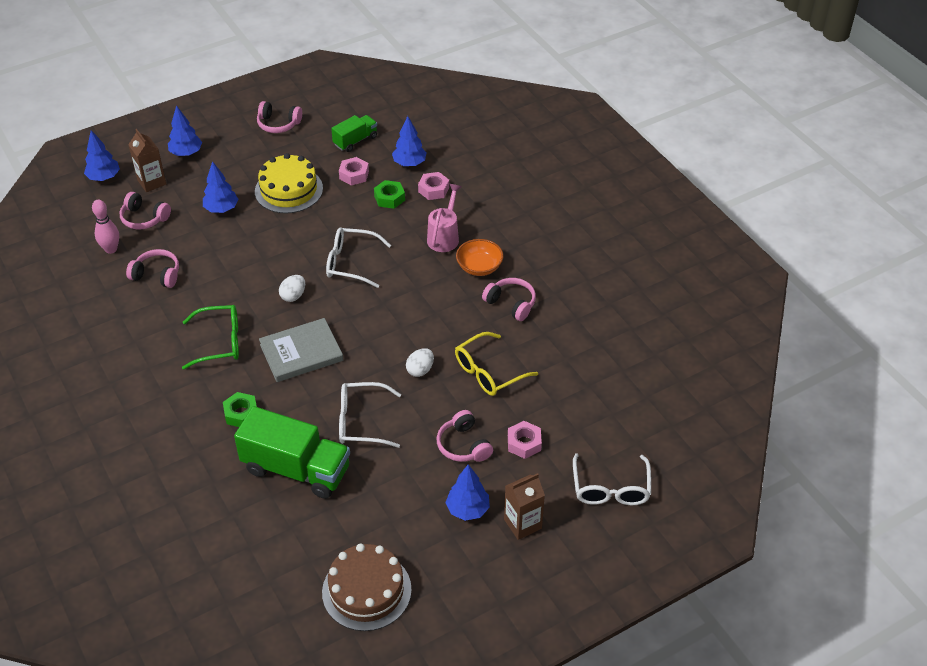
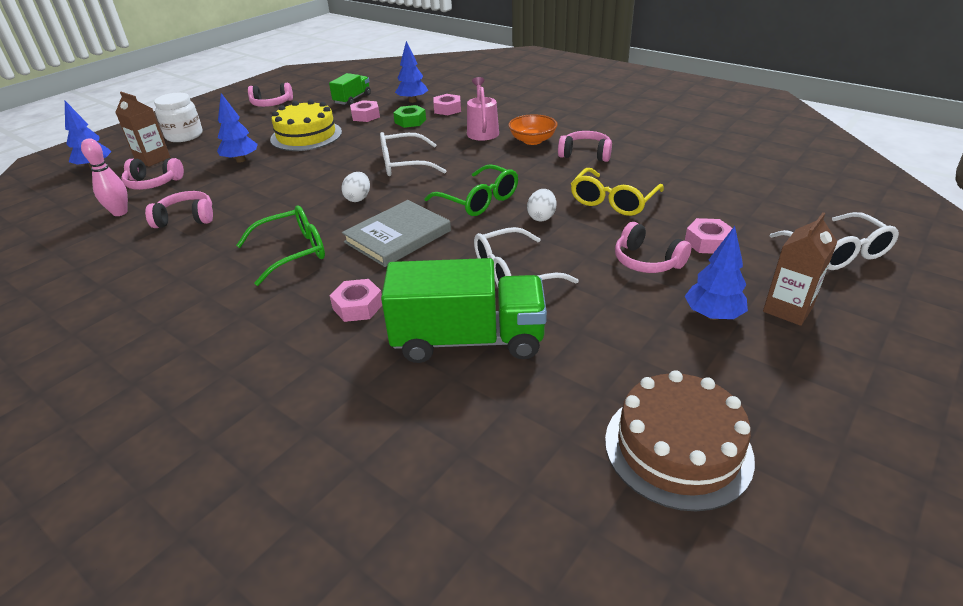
camera: 20 degrees left, 10 degrees down
(186, 153) = (184, 135): blue tree -> white jar
(241, 413) = (358, 306): green nut -> pink nut
(385, 333) = (479, 200): none -> green glasses

